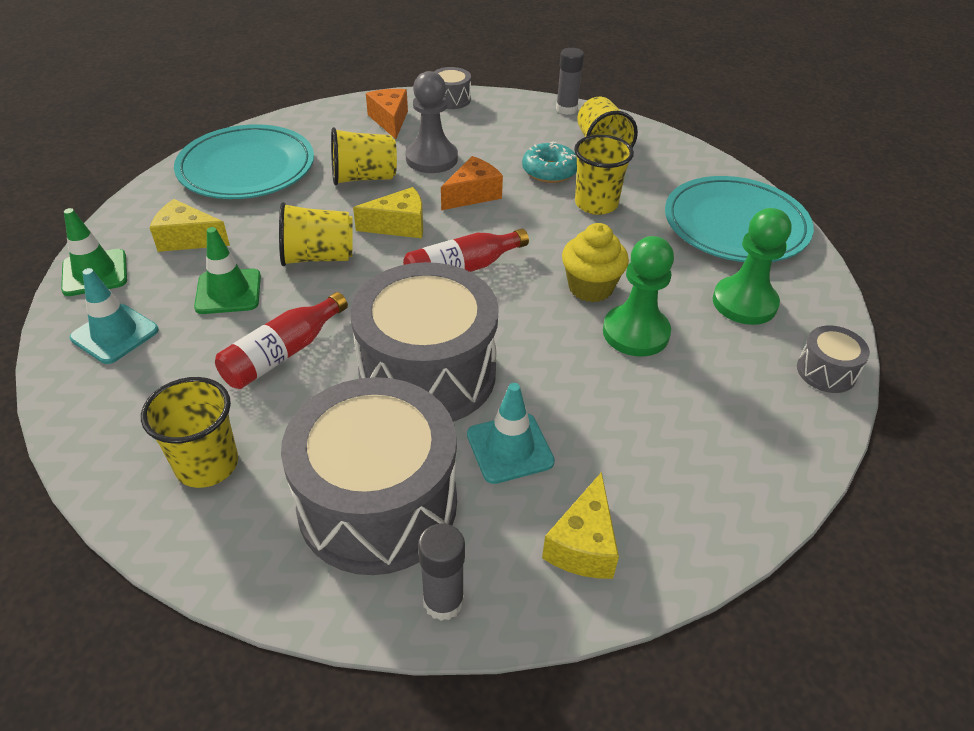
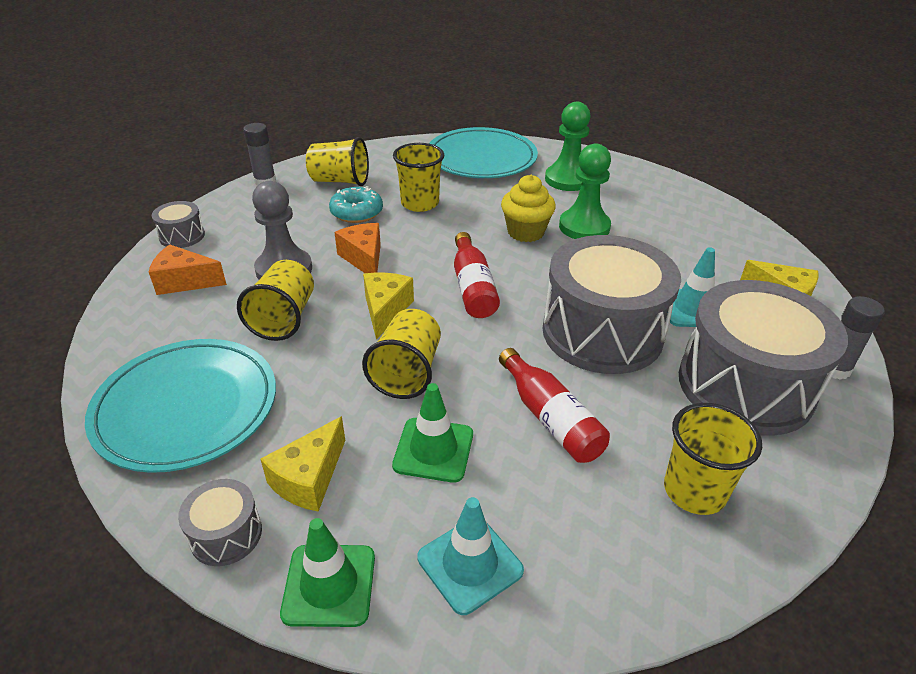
camera: 70 degrees left, 5 degrees down
(826, 371) = (641, 174): grey drum -> grey drum (226, 534)

